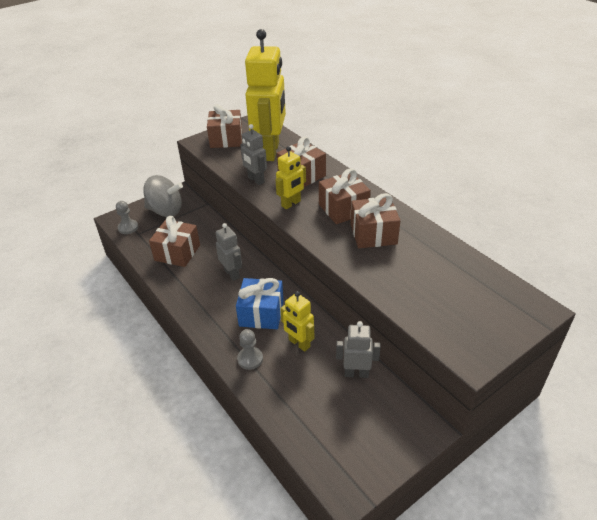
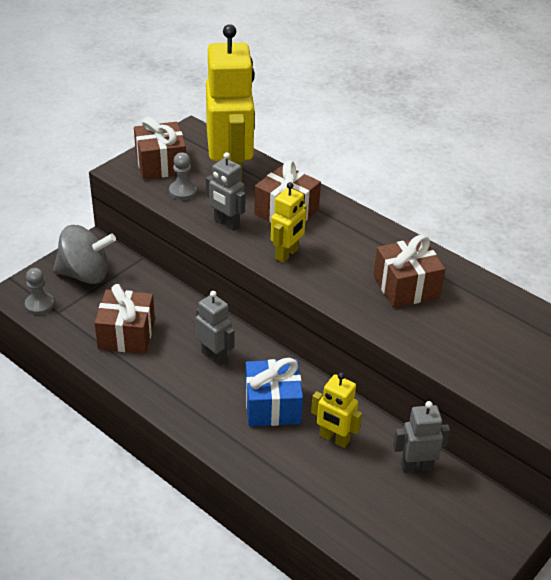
camera: 15 degrees left, 0 degrees up
(250, 359) = (278, 466): grey pawn -> grey pawn (183, 191)
(343, 209) = (357, 256): brown gift -> none

